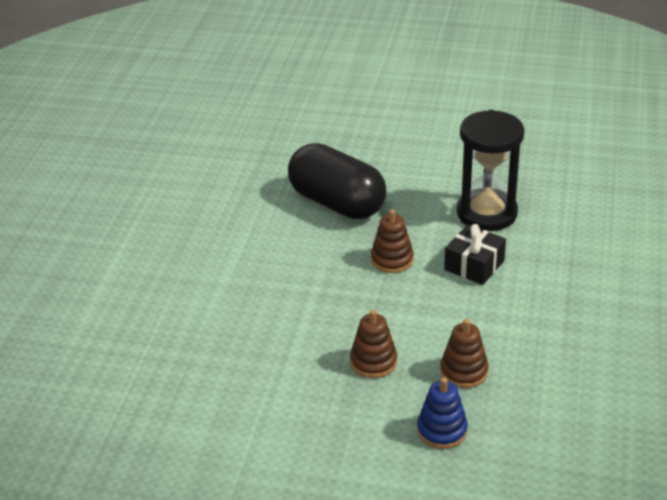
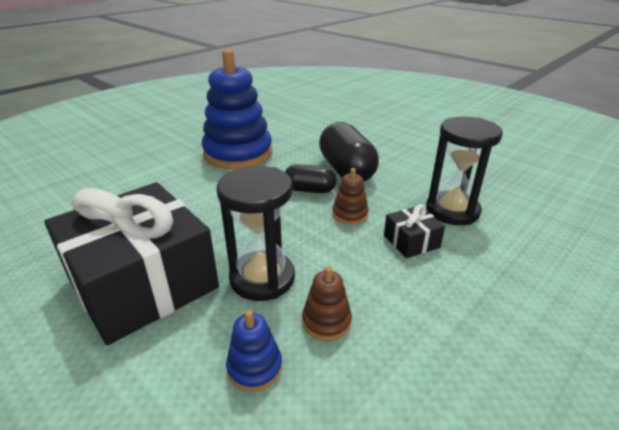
camera: 30 degrees right, 5 degrees down
(180, 229) = (238, 154): none -> blue stacking toy
(266, 418) = (143, 283): none -> black gift
(322, 247) = (310, 190): none -> black capsule
(373, 362) = (262, 278): brown stacking toy -> black hourglass

